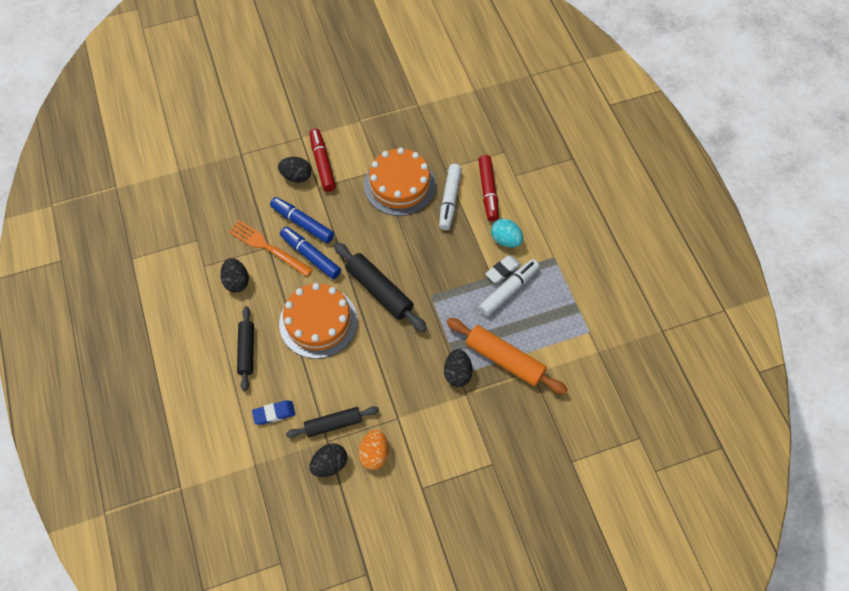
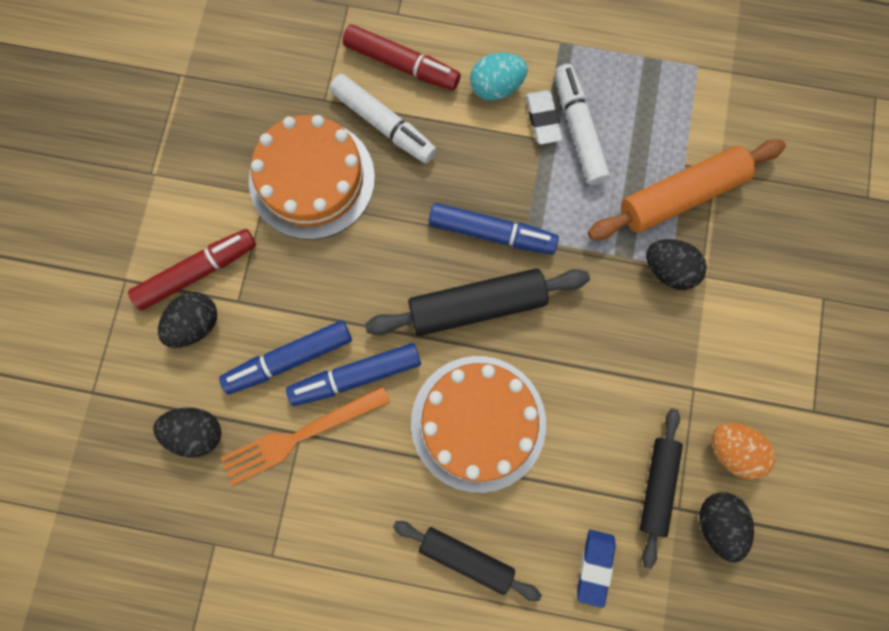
camera: 60 degrees left, 15 degrees up
(236, 281) = (333, 515): black egg -> black egg (196, 432)
(322, 163) = (197, 272): red marker -> red marker turned 135 degrees clockwise
(423, 278) = (492, 233): none -> blue marker

